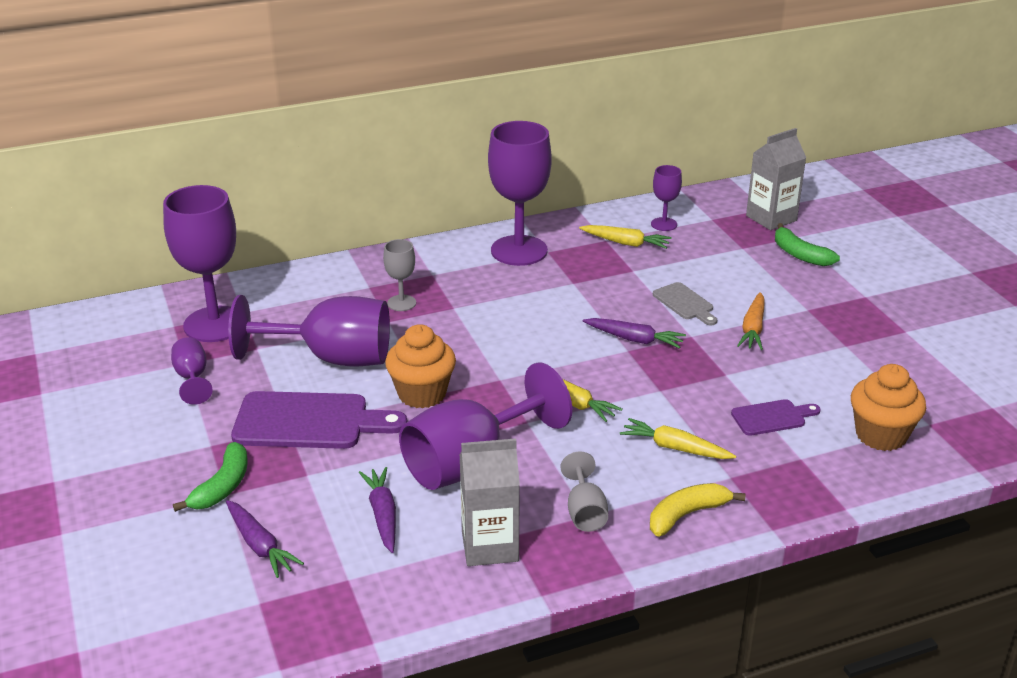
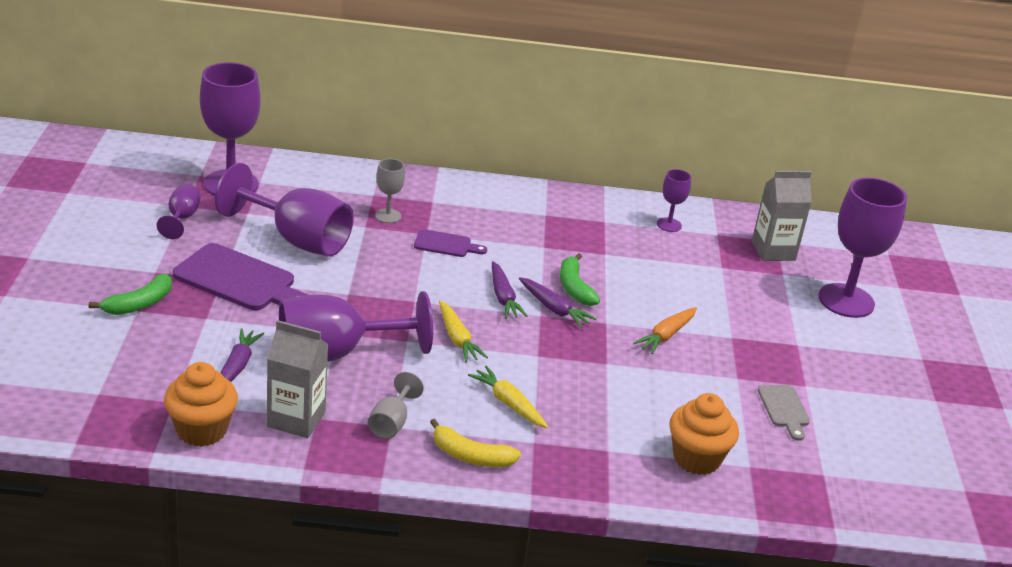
camera: 20 degrees right, 0 degrees up
(260, 546) = (131, 355): purple carrot -> purple carrot (503, 297)
(422, 394) = (343, 290): orange cupcake -> orange cupcake (202, 430)
(519, 251) = (521, 206): purple goblet -> purple goblet (846, 301)
(626, 243) = (620, 229): yellow carrot -> none
(685, 303) = (625, 295): grey cutting board -> grey cutting board (784, 409)
(687, 515) = (471, 456): yellow banana -> yellow banana turned 150 degrees counterclockwise
(772, 417) = (614, 410): purple cutting board -> purple cutting board (446, 244)
(800, 254) = (770, 290): green banana -> green banana (574, 287)

